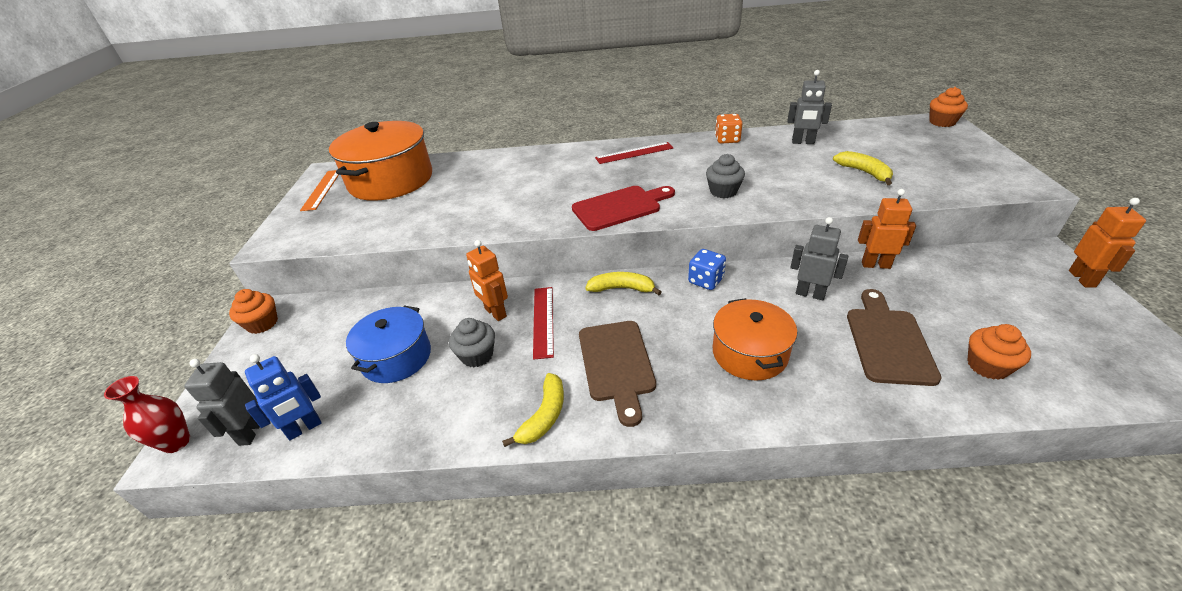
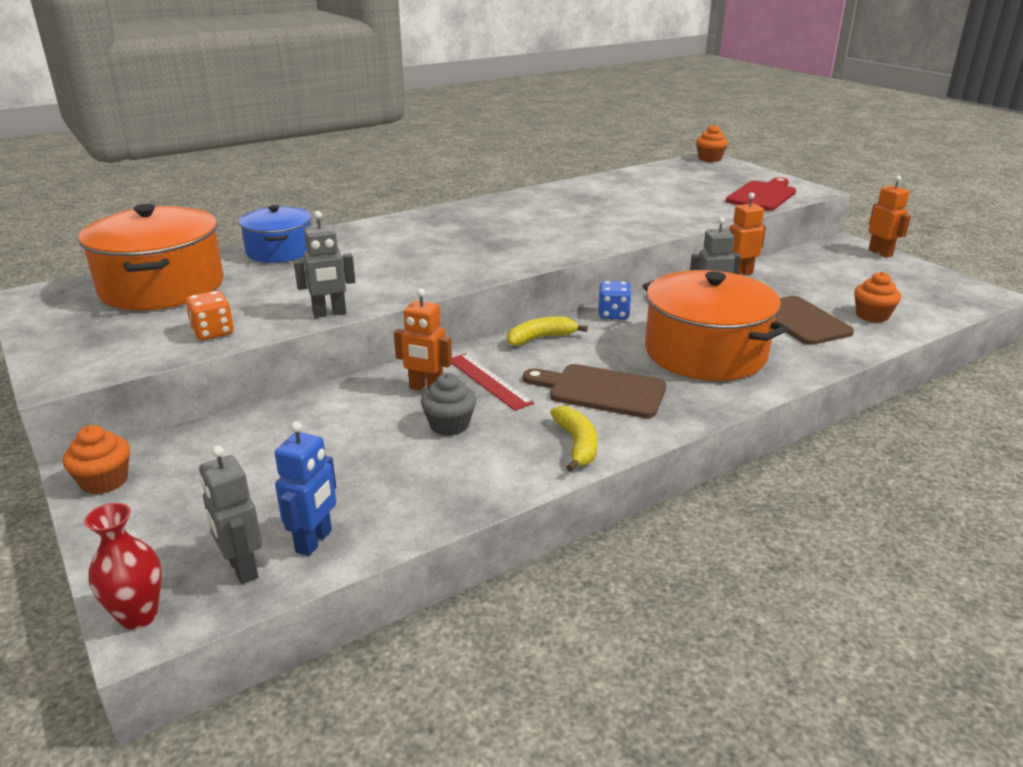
camera: 35 degrees left, 10 degrees down
(322, 189) = (59, 313): orange ruler -> none
(396, 357) = (353, 453): blue pot -> blue pot (280, 251)
(617, 364) = (601, 391): brown cutting board -> brown cutting board turned 150 degrees clockwise
(620, 207) = (496, 260): red cutting board -> red cutting board (762, 195)
(634, 153) = (454, 217): red ruler -> none
(723, 191) = (583, 232): grey cupcake -> none
(727, 139) = (538, 194): orange dice -> orange dice (213, 332)
(749, 353) = (705, 352): orange pot -> orange pot, size x1.63
(803, 142) = (612, 187): grey robot -> grey robot (329, 313)
(864, 172) = (687, 200): yellow banana -> none

